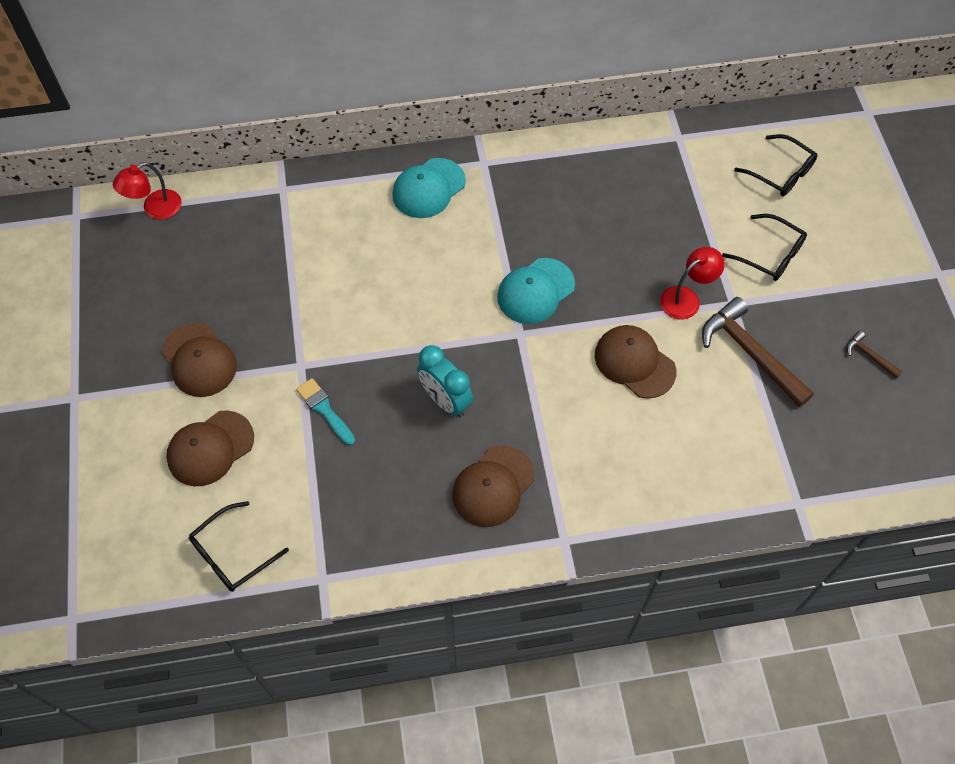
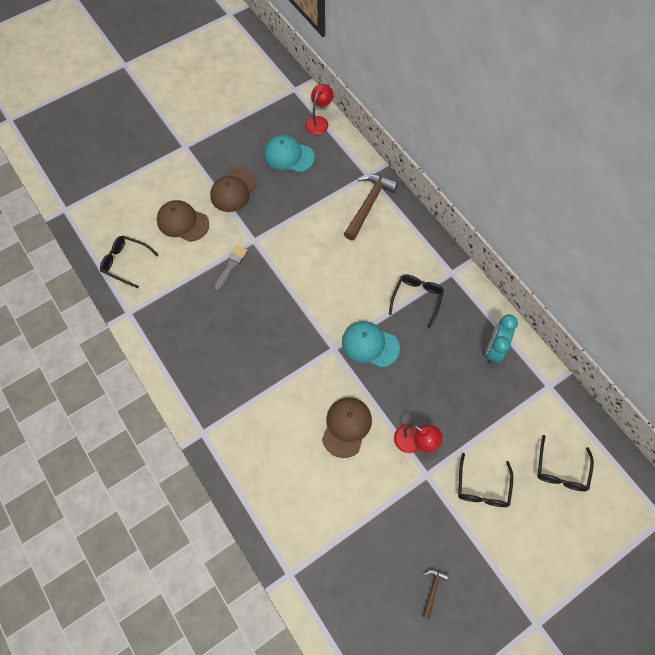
camera: 65 degrees right, 5 degrees up
(155, 209) = (319, 121): red lamp -> red lamp turned 90 degrees clockwise
(324, 410) = (231, 266): turquoise brush -> grey brush
(428, 188) = (413, 250): turquoise cap -> turquoise cap (288, 155)
(445, 400) = (266, 326): turquoise clock -> turquoise clock (494, 349)
(493, 486) = (221, 377): brown cap -> none
(499, 214) = (416, 299): none -> black glasses
(750, 352) = (392, 501): brown hammer -> brown hammer (369, 204)

